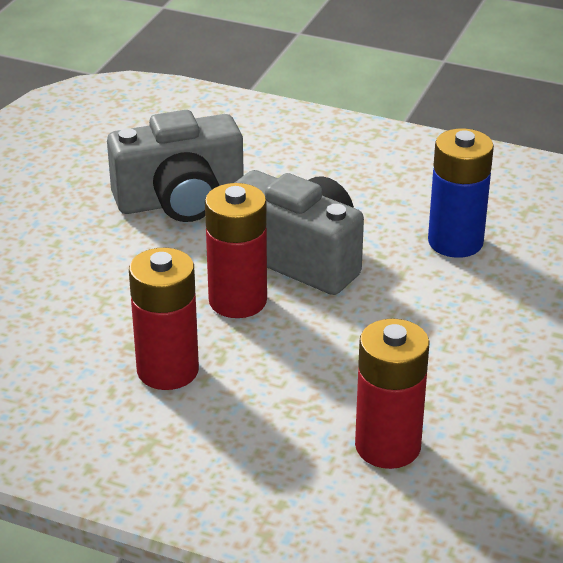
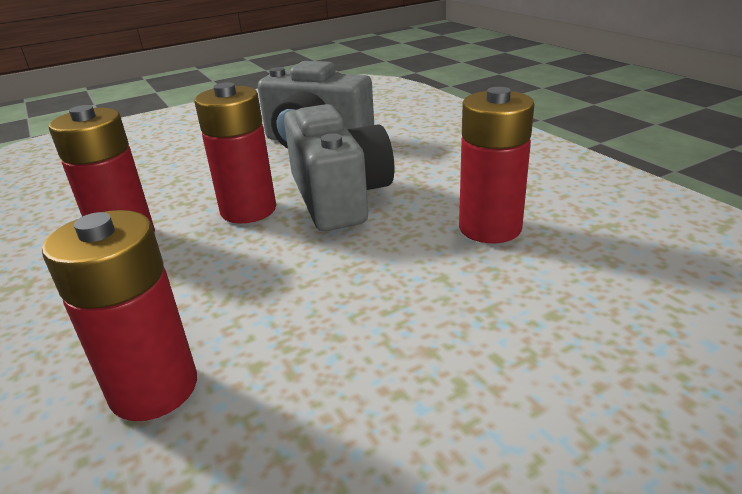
camera: 40 degrees right, 5 degrees down
(455, 242) = (490, 228): blue battery -> red battery

